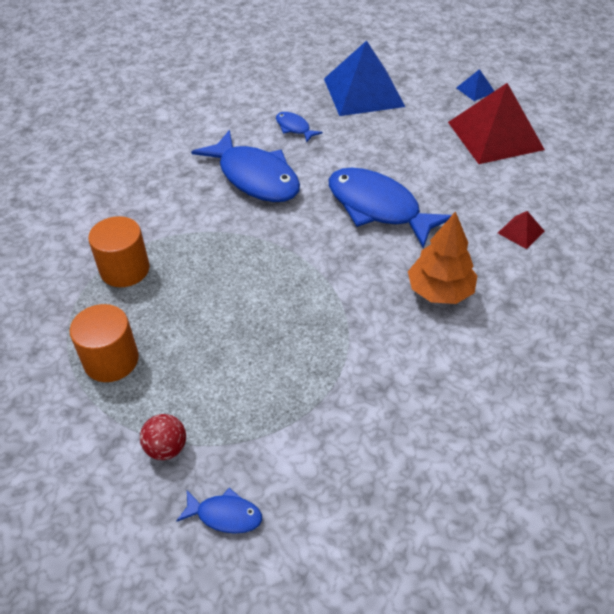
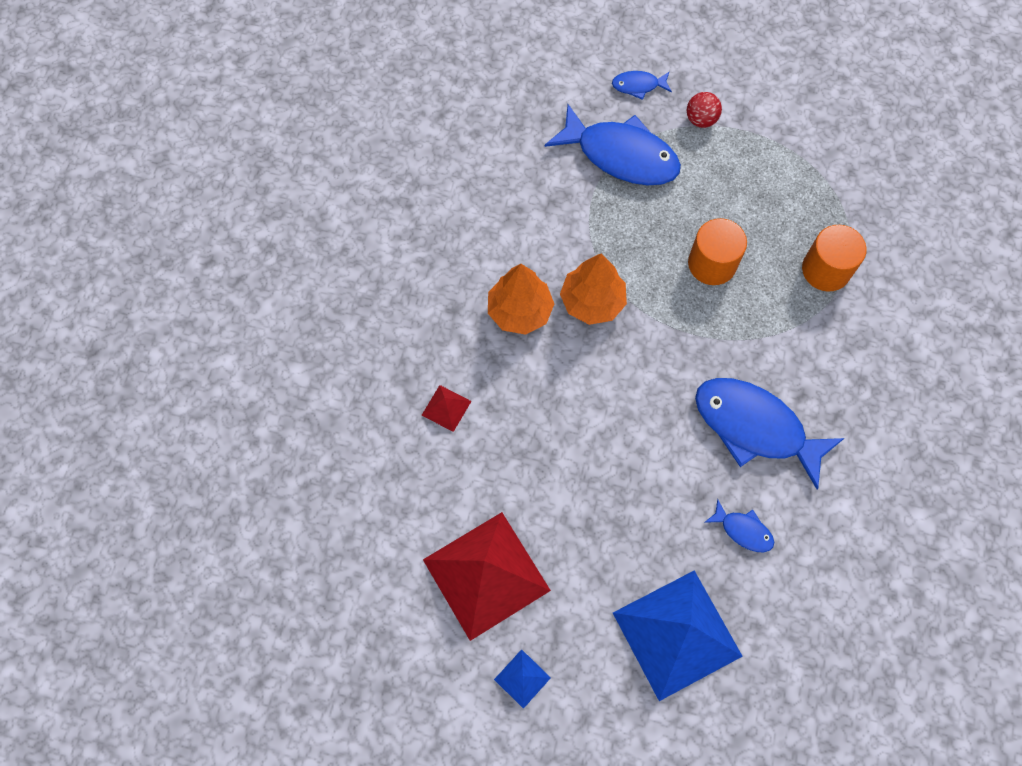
camera: 165 degrees right, 20 degrees up
(111, 360) = (783, 178): orange cylinder -> orange cylinder (712, 264)
(364, 285) = (592, 302): none -> orange tree
(378, 208) = (603, 409): blue fish -> blue fish (621, 155)

